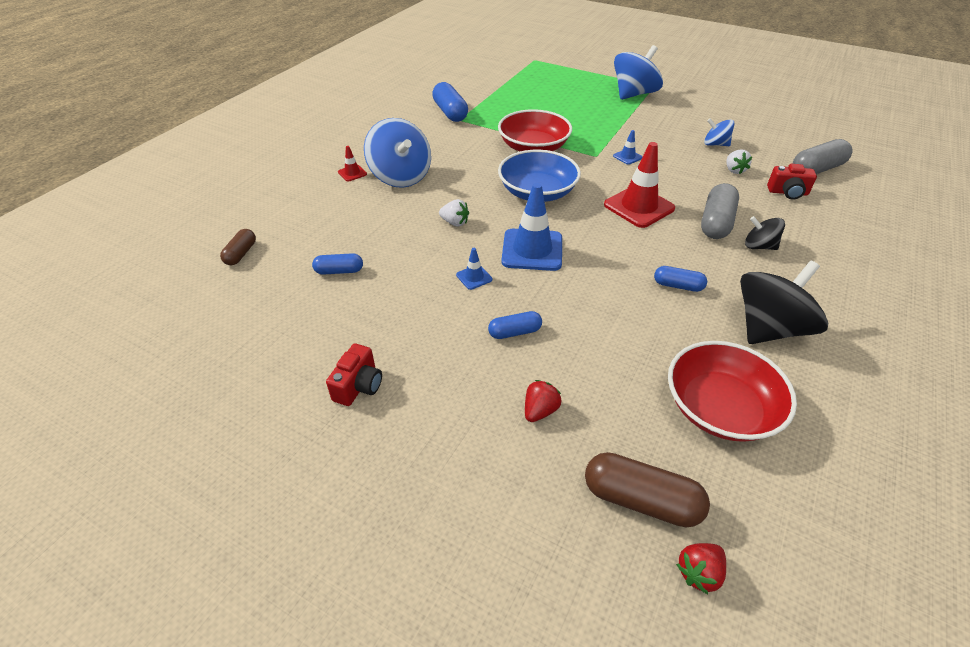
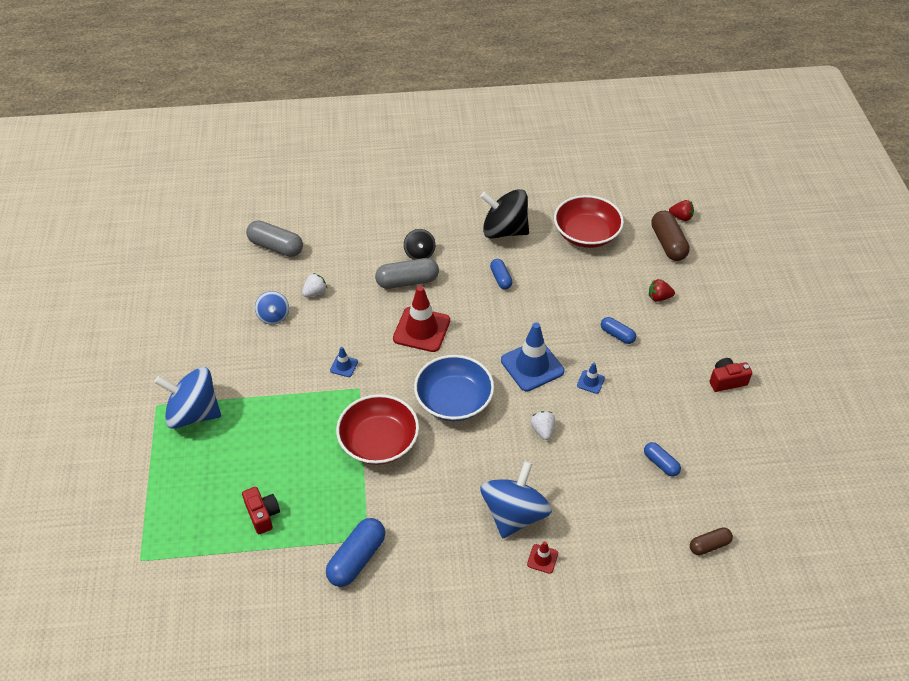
camera: 125 degrees left, 5 degrees up
(787, 193) = (329, 255): red camera -> red camera (263, 515)

